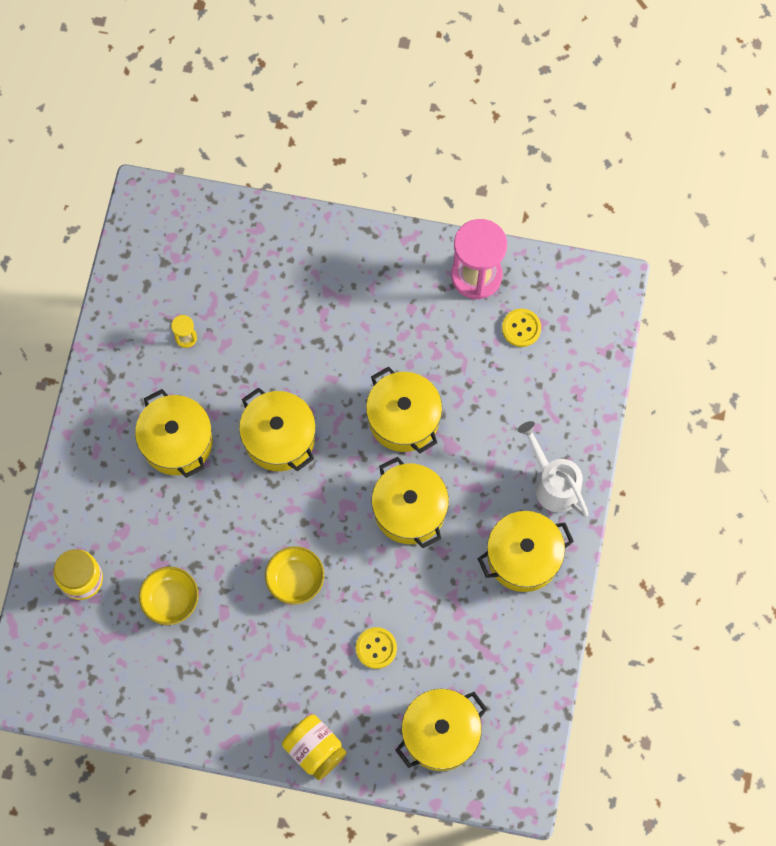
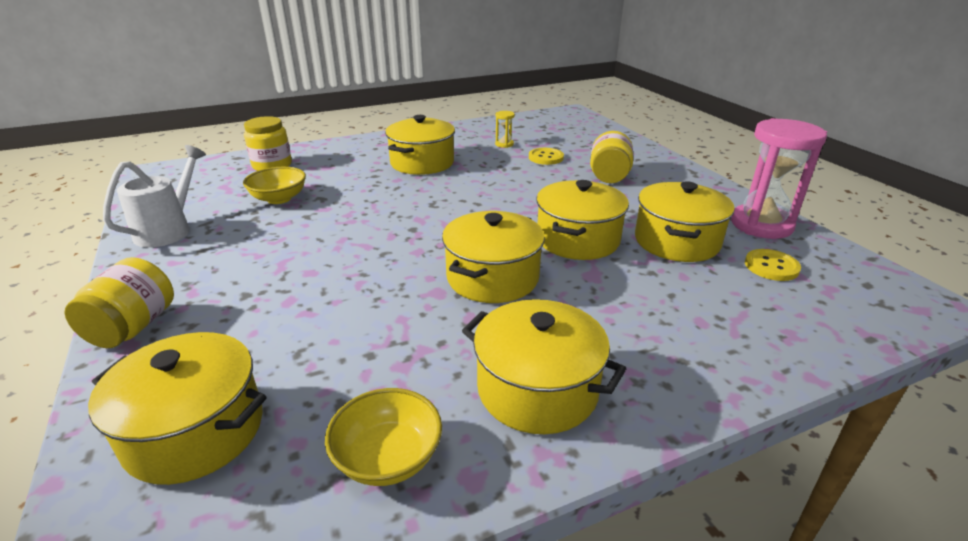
camera: 55 degrees right, 40 degrees down
(279, 438) = (476, 194): yellow pot -> yellow pot (676, 241)
(295, 579) = (348, 244): yellow bowl -> yellow bowl (388, 458)
(324, 306) = (609, 176): none -> yellow jar
(376, 648) = (303, 319): yellow button -> yellow button (546, 157)
(553, 484) = (663, 369): white watering can -> white watering can (169, 230)

